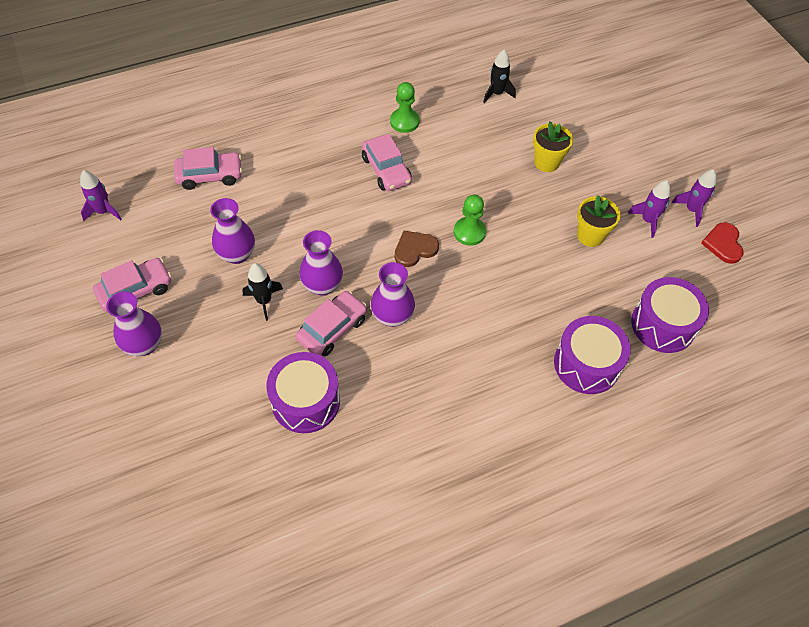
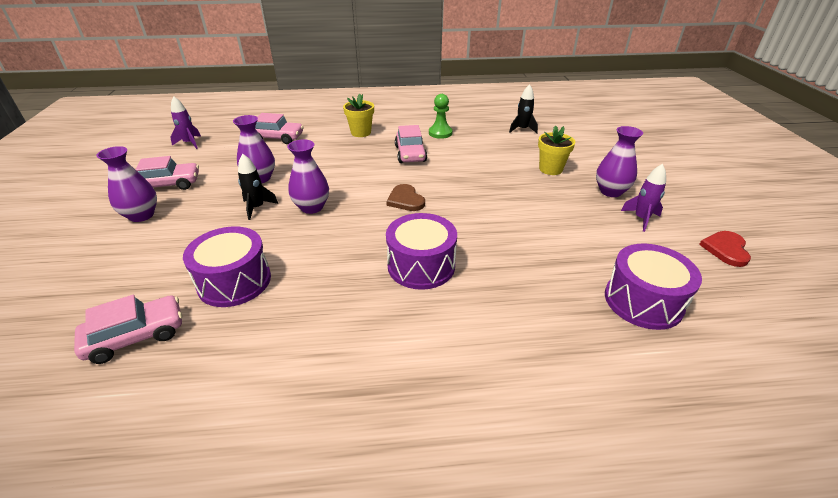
camera: 20 degrees right, 20 degrees down
(332, 329) = (299, 236): pink car -> pink car (136, 336)
(392, 316) = (358, 238): purple vase -> purple vase (610, 191)
(415, 249) = (405, 200): brown heart -> brown heart turned 105 degrees counterclockwise
(469, 232) = (460, 198): green pawn -> none
(586, 364) = (540, 316): purple drum -> purple drum (421, 265)
(590, 236) = (577, 219): yellow flower pot -> yellow flower pot (361, 133)
(691, 210) = (691, 219): purple rocket -> none

